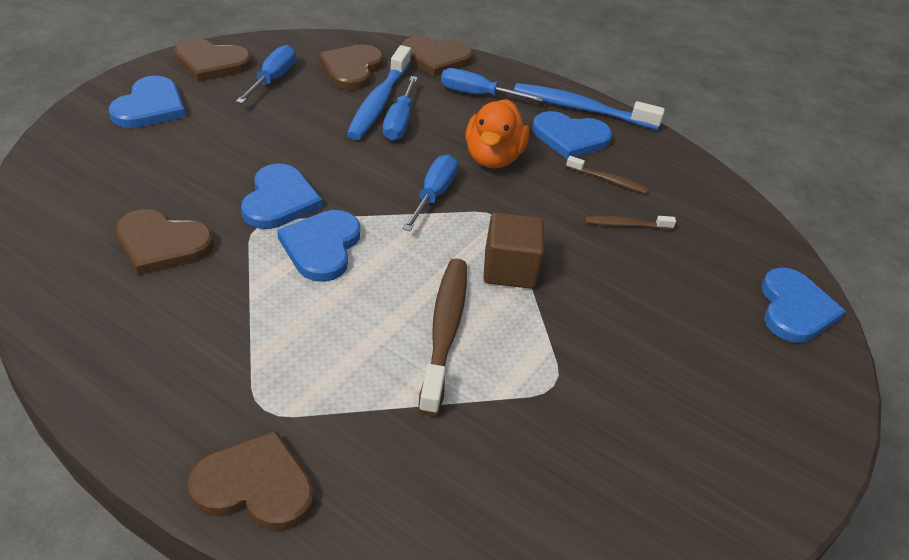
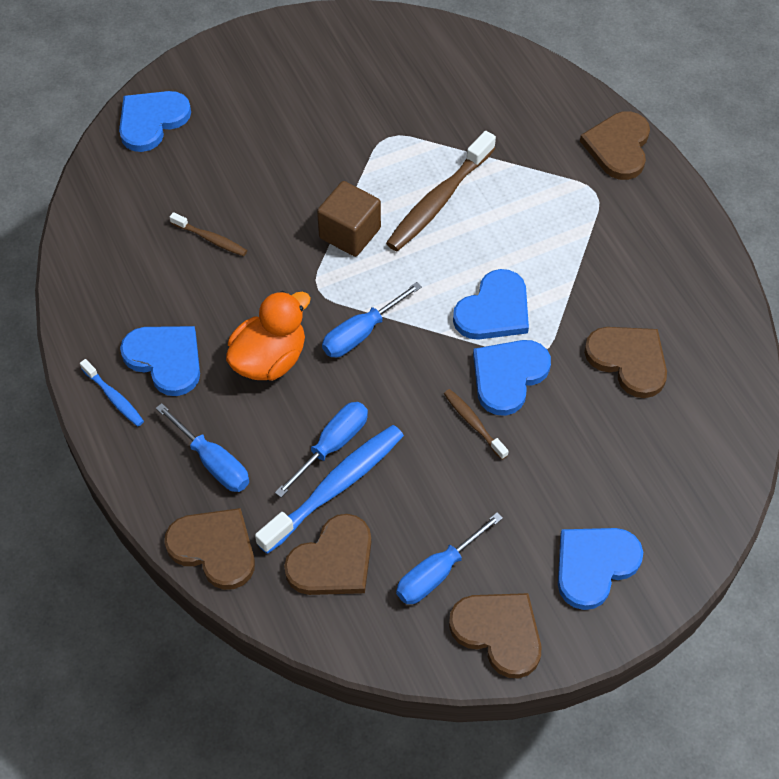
camera: 145 degrees left, 15 degrees up
(255, 486) = (618, 147): brown heart -> brown heart turned 60 degrees clockwise
(580, 109) = (114, 398): blue toothbrush -> blue toothbrush, size x0.52
(608, 180) = (179, 291): brown toothbrush -> brown toothbrush (473, 423)

